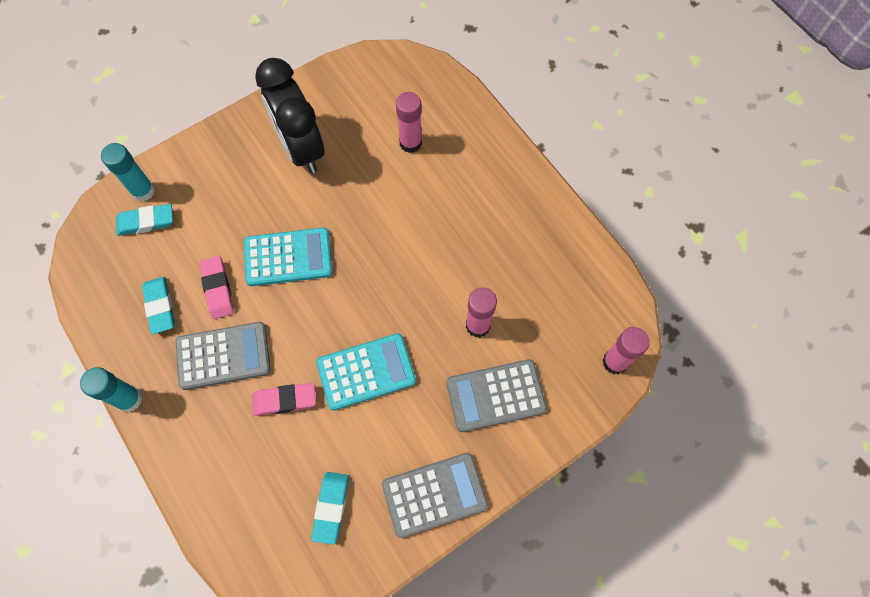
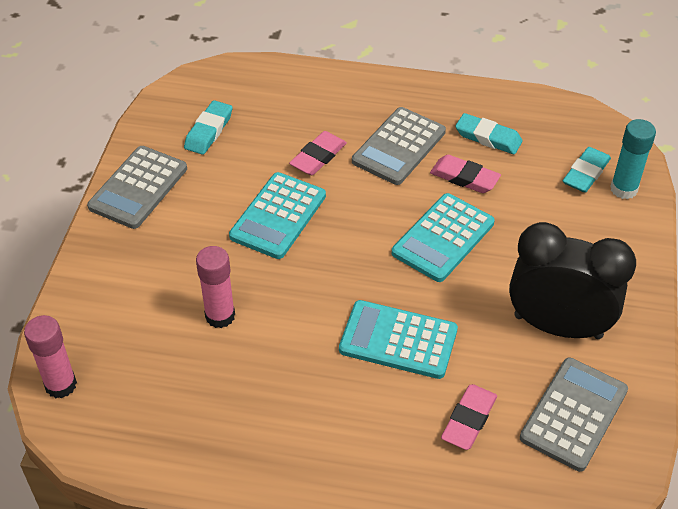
camera: 135 degrees right, 20 degrees down
(129, 399) = (426, 82): turquoise glue stick -> none
(331, 507) = (209, 131): turquoise eraser -> turquoise eraser turned 60 degrees clockwise
(394, 216) = (398, 340): none -> turquoise calculator
(410, 143) = (468, 420): pink glue stick -> pink eraser
(495, 396) = (151, 279): grey calculator -> grey calculator (573, 414)

